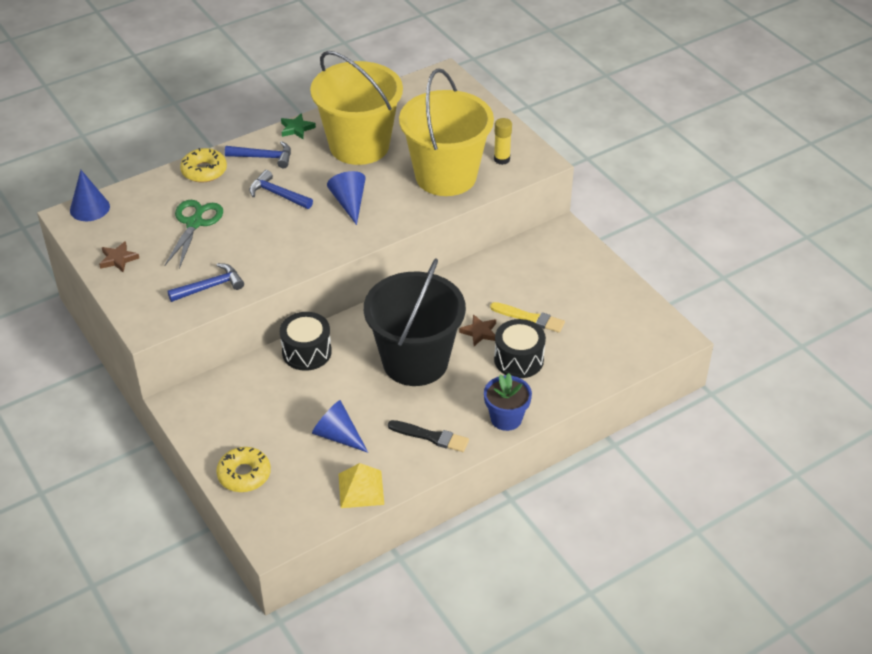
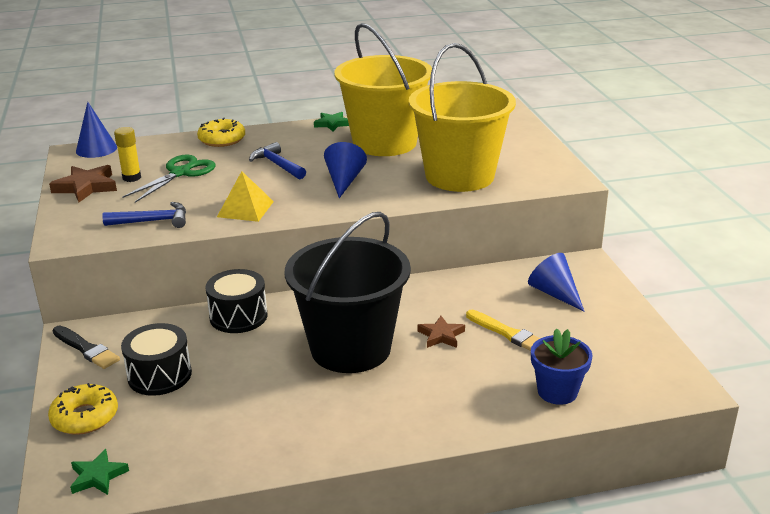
camera: 20 degrees right, 15 degrees down
(118, 259) = (86, 187): brown star -> brown star, size x1.53
(264, 157) = (285, 138): blue hammer -> none
(289, 519) = (98, 476): none -> green star
(338, 435) = (216, 401): blue cone -> blue cone (555, 293)
(361, 489) = (203, 464): yellow pyramid -> yellow pyramid (245, 209)
(431, 437) = (322, 427): black brush -> black brush (86, 349)
(501, 159) = (528, 172): yellow glue stick -> yellow glue stick (131, 178)
(506, 418) = (426, 429): blue flower pot -> blue flower pot (557, 391)
(518, 360) = (474, 371): black drum -> black drum (159, 375)

